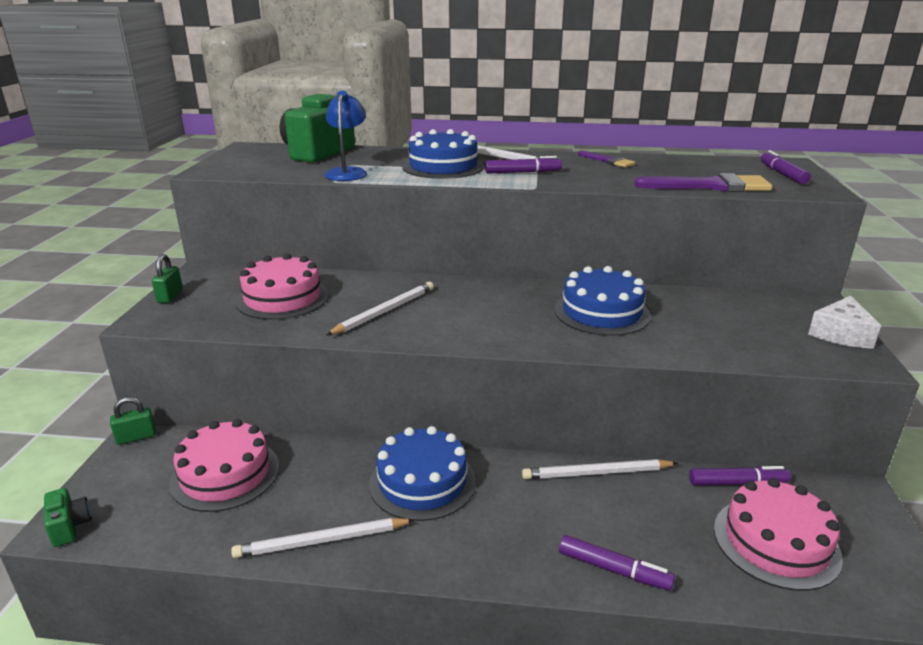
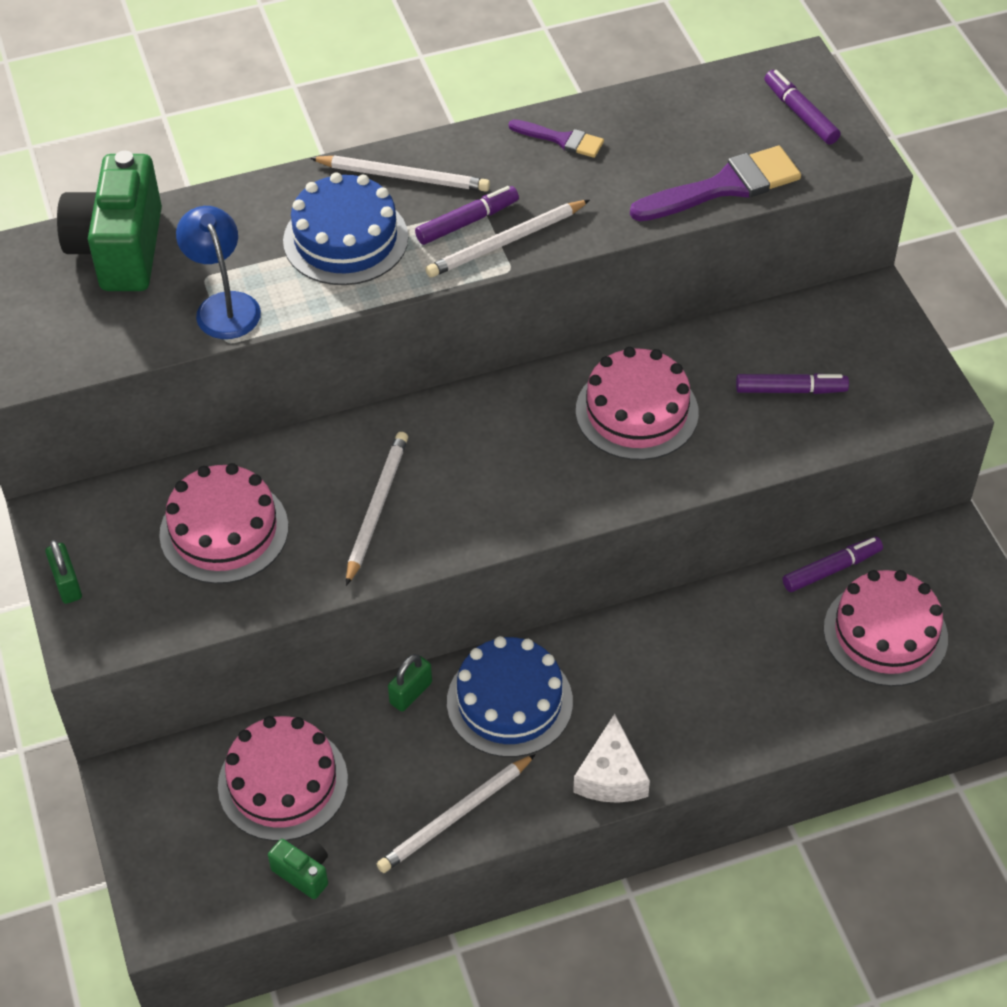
camera: 25 degrees left, 25 degrees up
(70, 527) = (173, 915): green camera -> green camera (303, 873)
(136, 437) = (124, 778): green padlock -> green padlock (411, 693)
(596, 473) = (686, 614): white pencil -> white pencil (506, 242)
(602, 312) = (637, 411): blue cake -> pink cake
(613, 569) = (750, 728): purple marker -> purple marker (790, 390)
(841, 334) = (908, 358): white cheese -> white cheese (611, 775)

